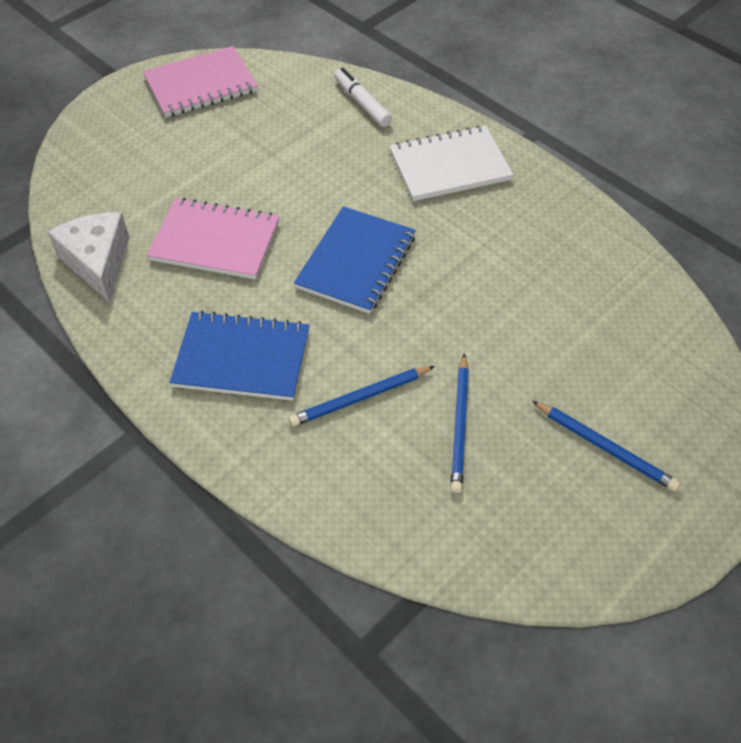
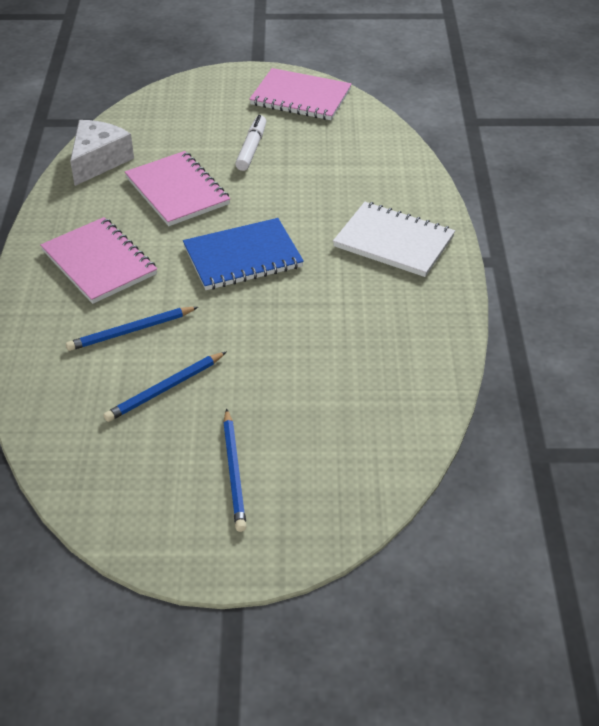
camera: 45 degrees right, 10 degrees down
(242, 358) = (99, 262): blue notebook -> pink notebook
(360, 398) = (131, 331): blue pencil -> blue pencil turned 45 degrees counterclockwise
(362, 103) = (392, 167): white marker -> white marker (251, 148)

